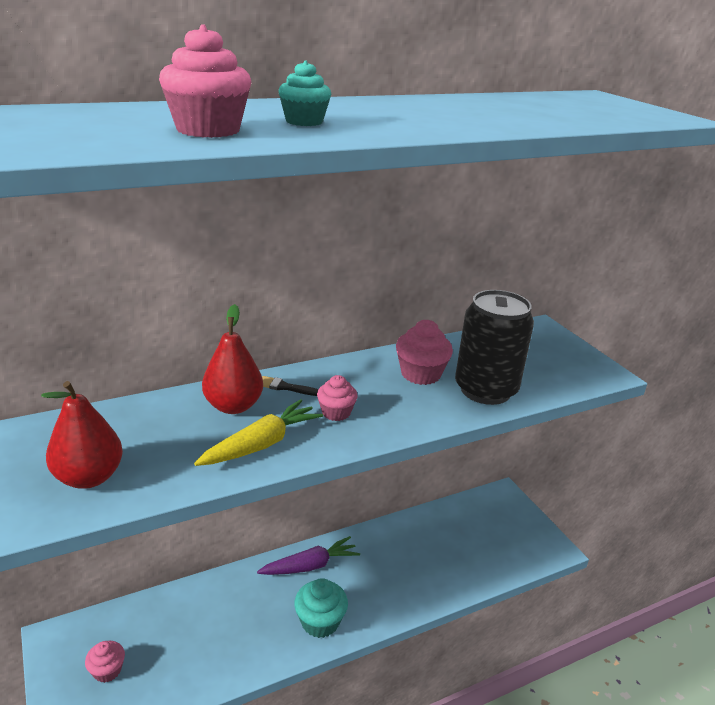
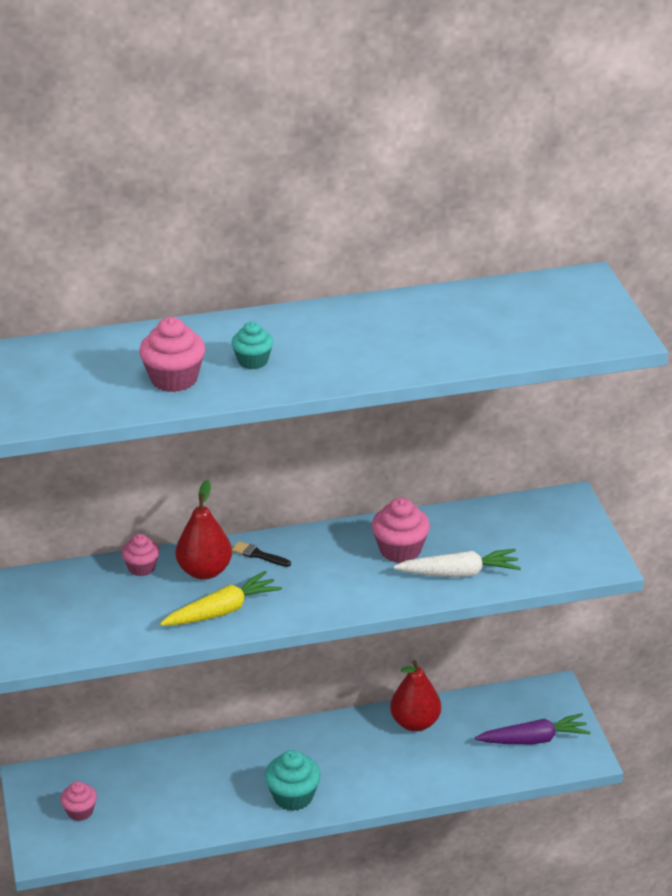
camera: 15 degrees right, 5 degrees up
(89, 477) = (75, 627): red pear -> red pear (415, 723)
(310, 566) = (296, 743): purple carrot -> purple carrot (533, 739)
(336, 412) = (299, 586): pink cupcake -> pink cupcake (141, 567)
(485, 390) = (459, 573): black can -> white carrot

